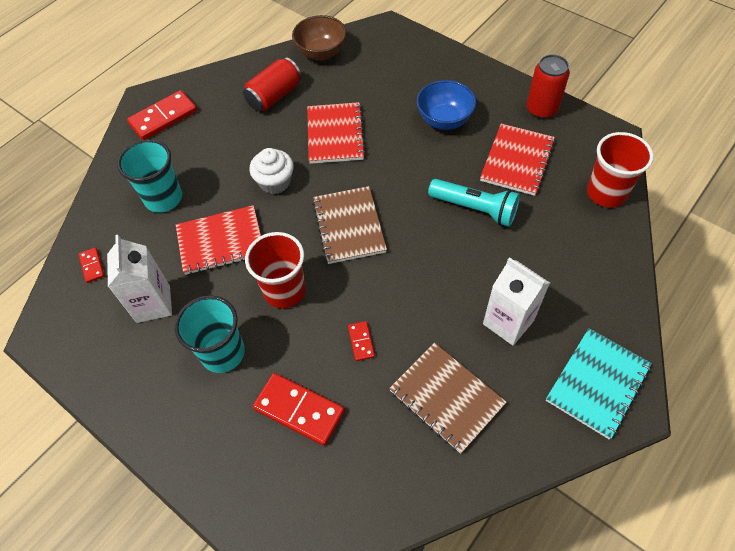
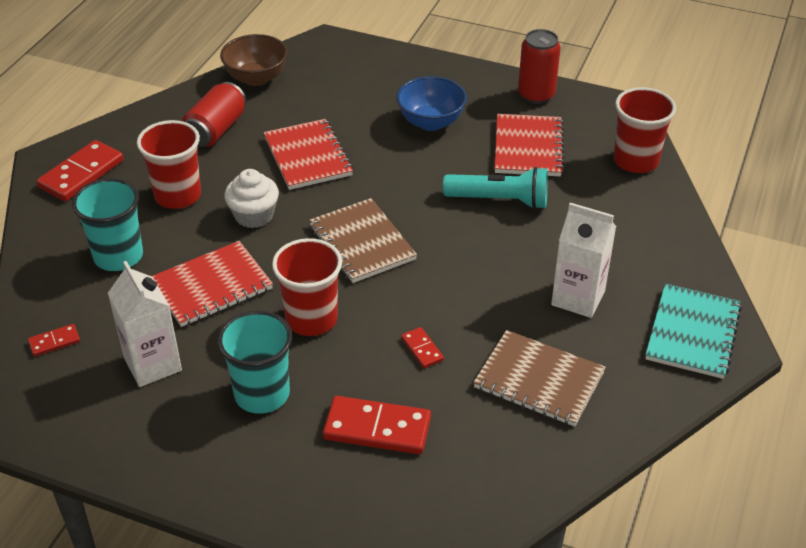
camera: 20 degrees left, 15 degrees down
(92, 266) = (54, 342): red domino -> red domino turned 75 degrees counterclockwise
(225, 151) = (178, 195): none -> red cup

